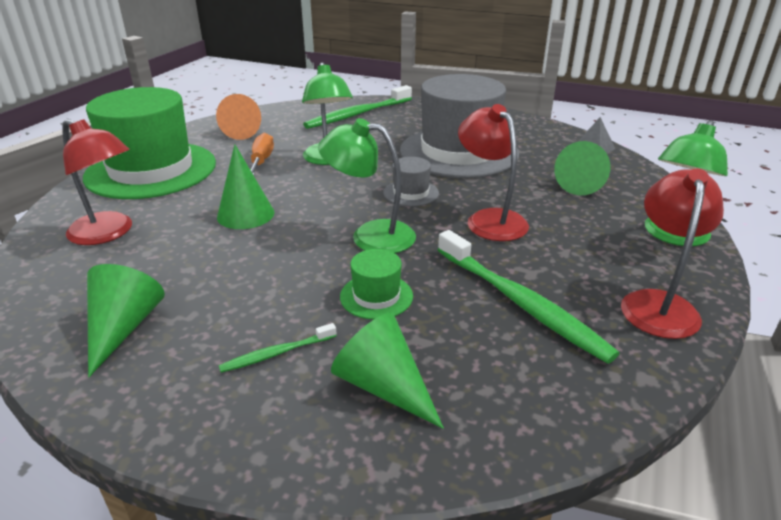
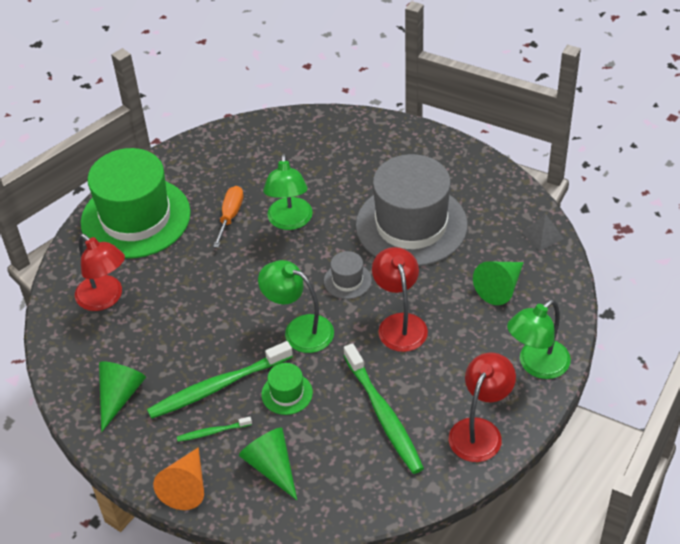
camera: 15 degrees right, 15 degrees up
(244, 131) = (220, 163): orange cone -> orange cone (186, 487)
(245, 214) = (208, 290): green cone -> none
(357, 114) = (334, 145): green toothbrush -> green toothbrush (217, 387)

